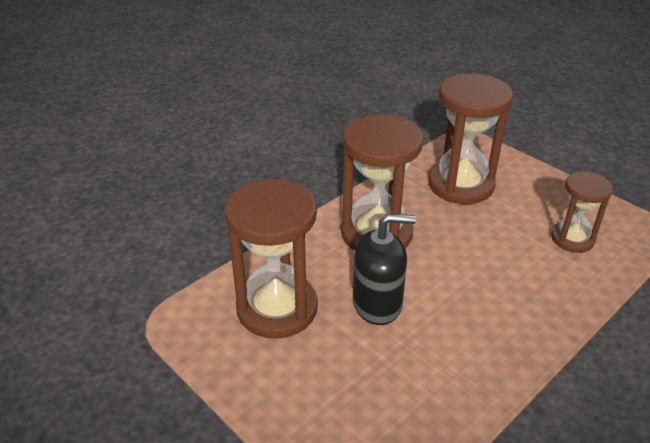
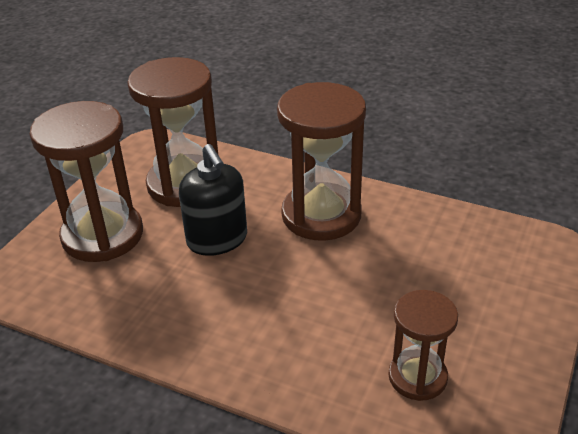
camera: 70 degrees right, 0 degrees up
(461, 185) = (457, 258): brown hourglass -> brown hourglass (102, 235)

